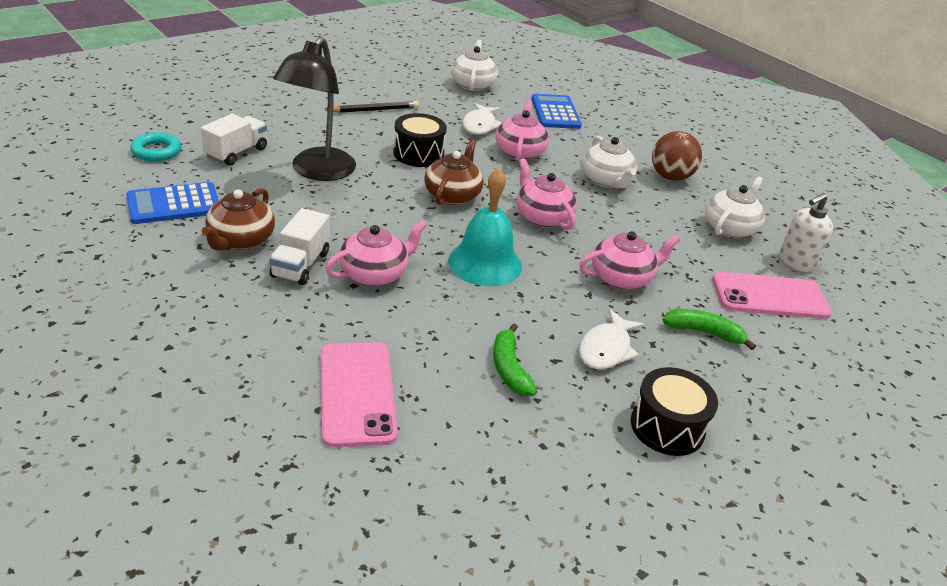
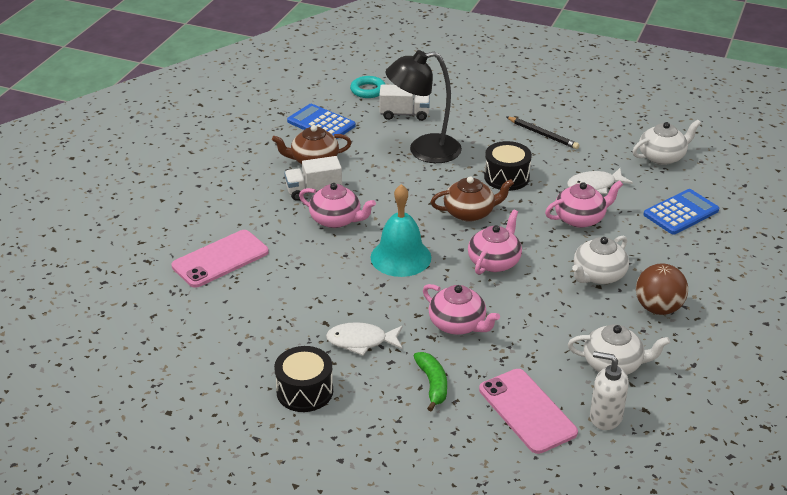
camera: 65 degrees right, 0 degrees up
(509, 369) = (297, 306): green banana -> none

